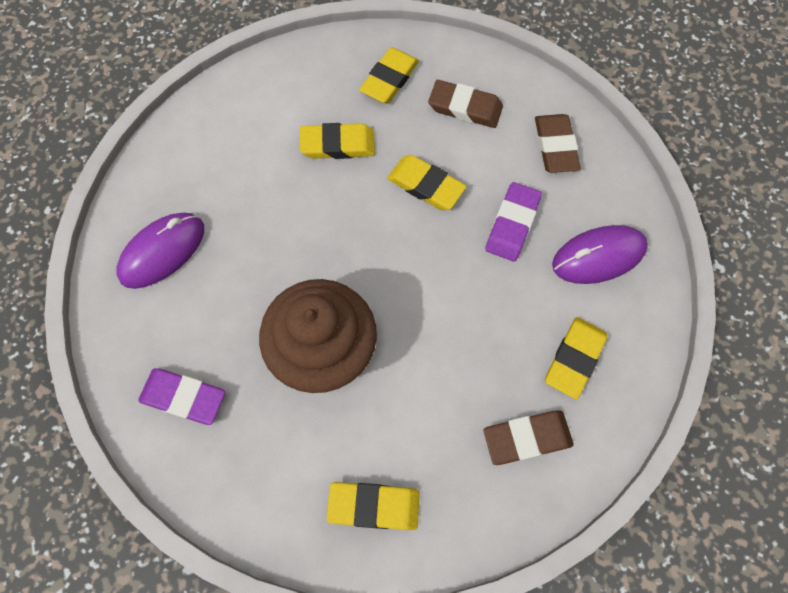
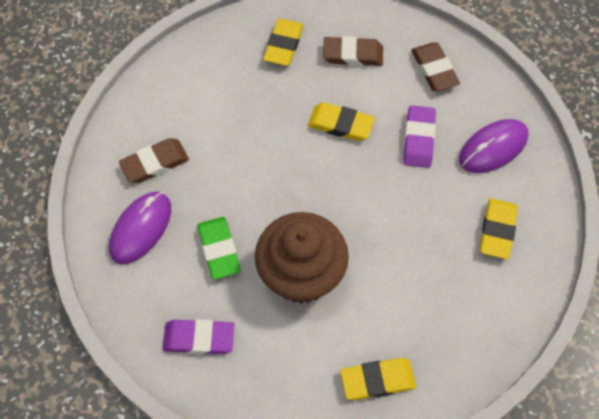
camera: 15 degrees left, 5 degrees down
(241, 298) = (219, 249): none -> green eraser
(338, 145) = (258, 108): yellow eraser -> none
(527, 438) = (479, 299): brown eraser -> brown eraser (155, 163)

